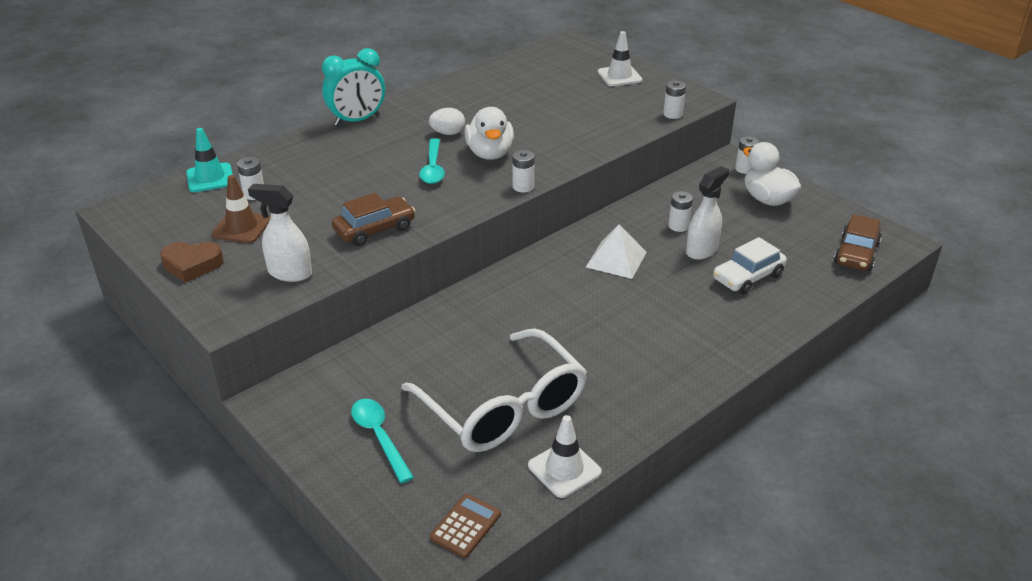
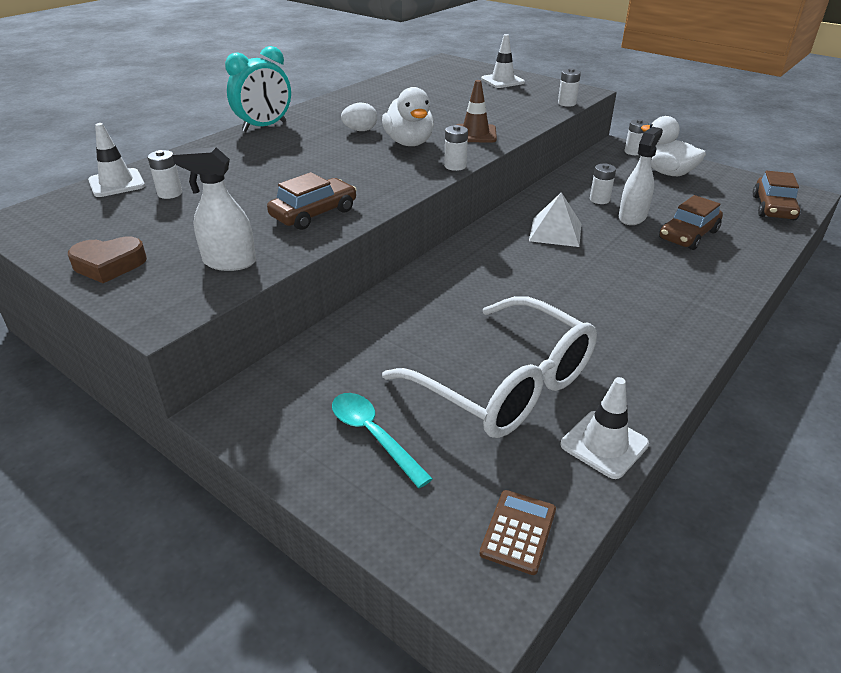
camera: 10 degrees left, 0 degrees up
(210, 178) = (116, 183): turquoise traffic cone -> white traffic cone
(241, 227) = (162, 224): brown traffic cone -> brown traffic cone (475, 134)
(433, 168) = (356, 158): turquoise spoon -> none
(748, 277) = (688, 235): white car -> brown car

